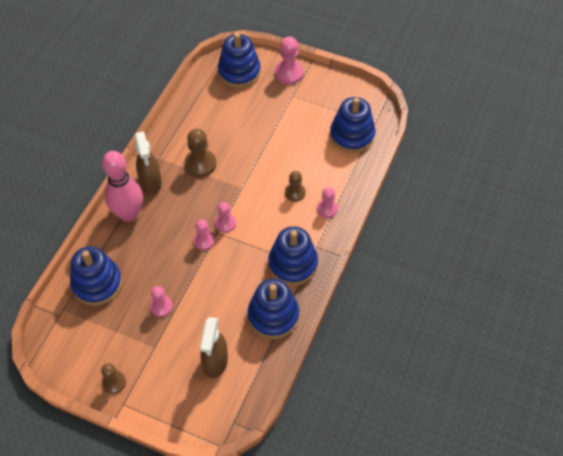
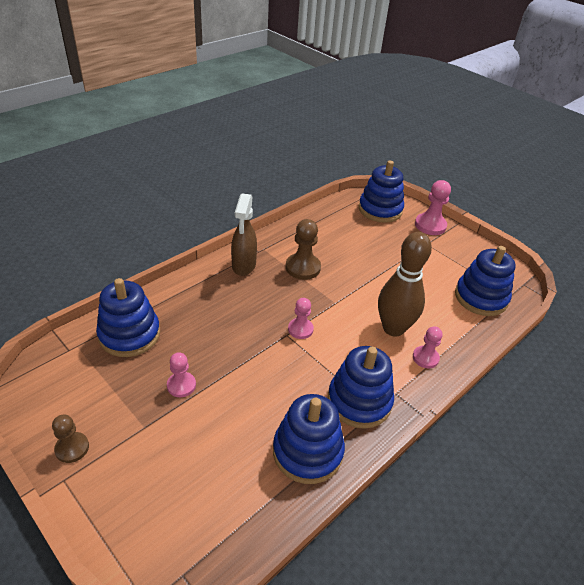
camera: 20 degrees right, 15 degrees down
(129, 214) = (204, 284): pink bowling pin -> none
(204, 241) = (268, 337): pink pawn -> none
(215, 362) = (205, 478): brown spray bottle -> none
(295, 193) = (393, 328): brown pawn -> brown bowling pin

